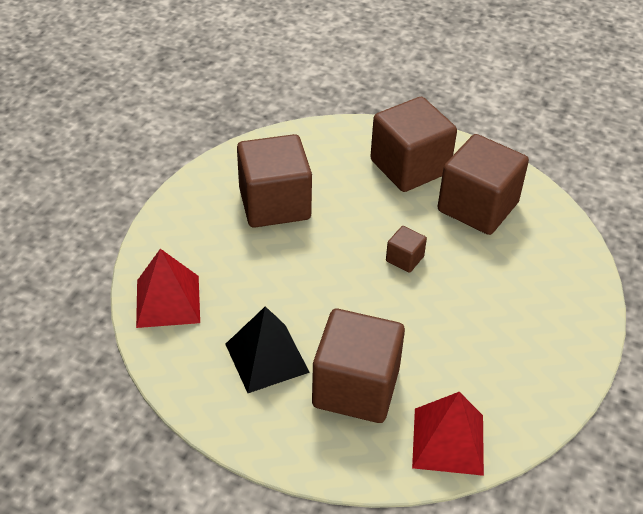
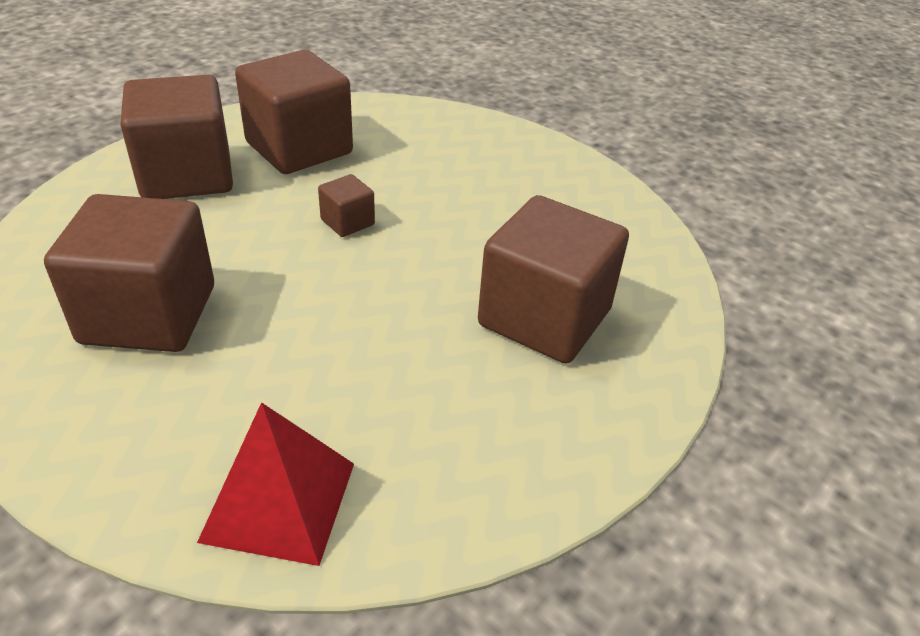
camera: 75 degrees left, 5 degrees down
(266, 358) = (462, 395): black pyramid -> none
(448, 441) = (643, 265): red pyramid -> none

